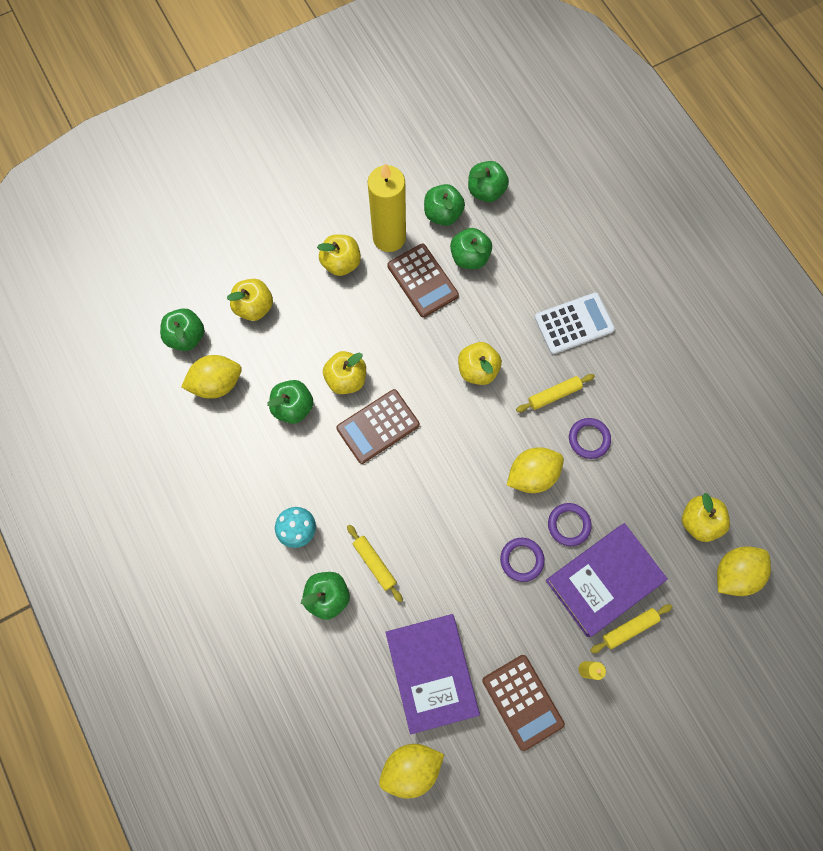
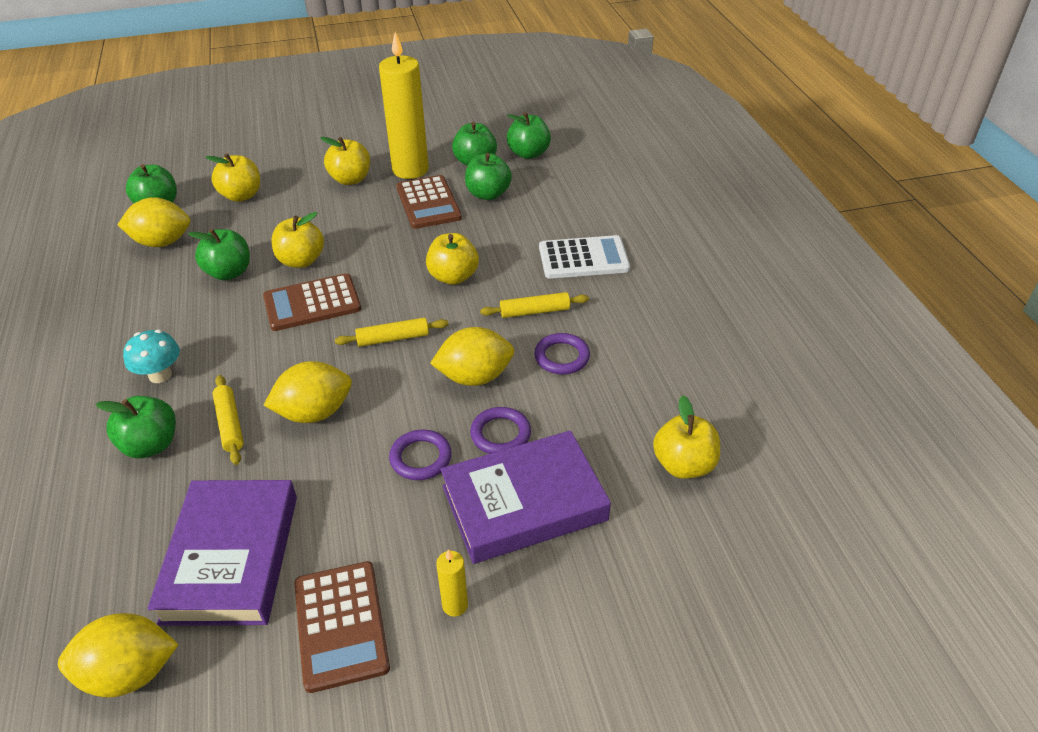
camera: 15 degrees right, 30 degrees down
(629, 628) = (540, 568): yellow rolling pin -> yellow rolling pin (393, 338)
(734, 573) = (721, 534): yellow lemon -> yellow lemon (314, 412)

